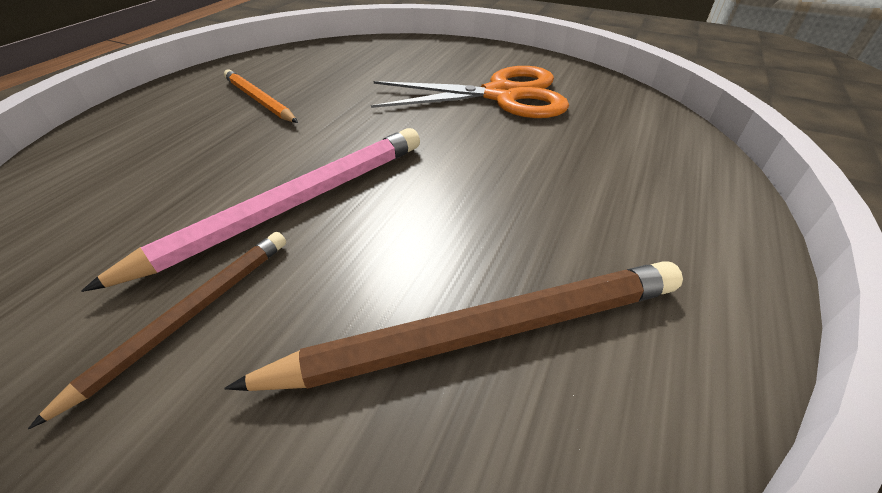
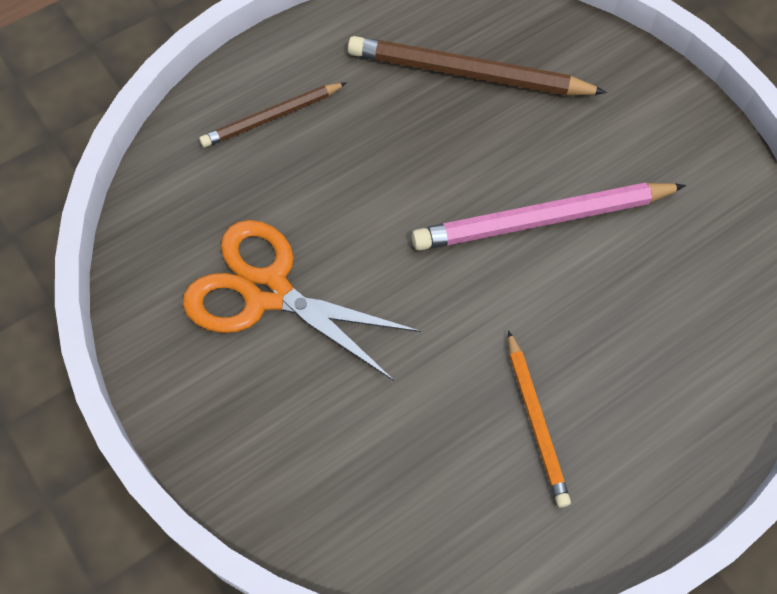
camera: 150 degrees left, 20 degrees up
(189, 316) = (623, 154): brown pencil -> brown pencil (272, 117)

